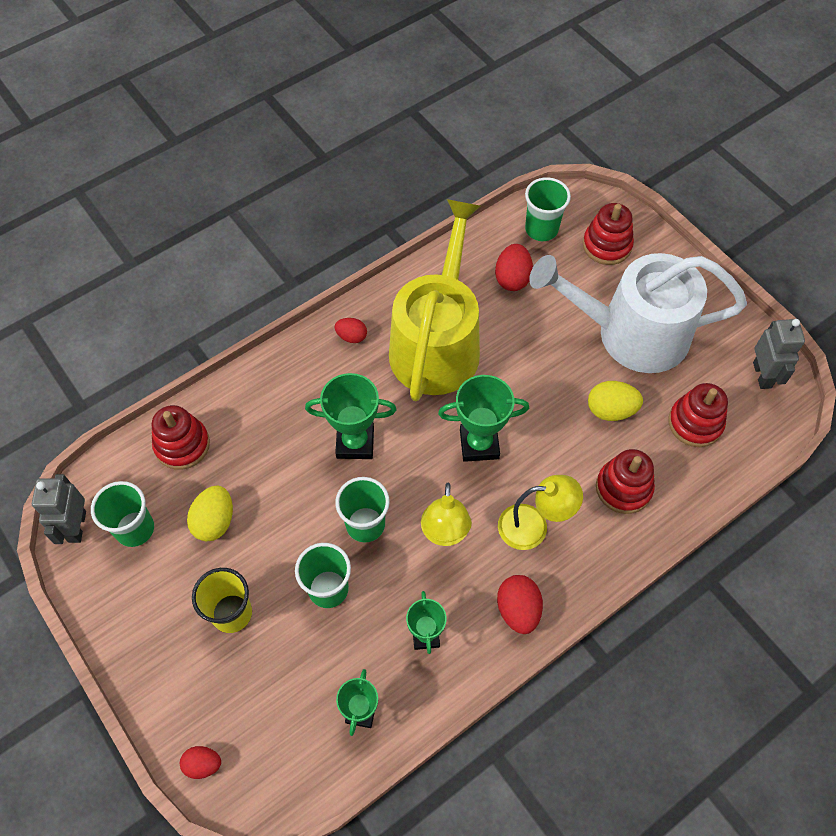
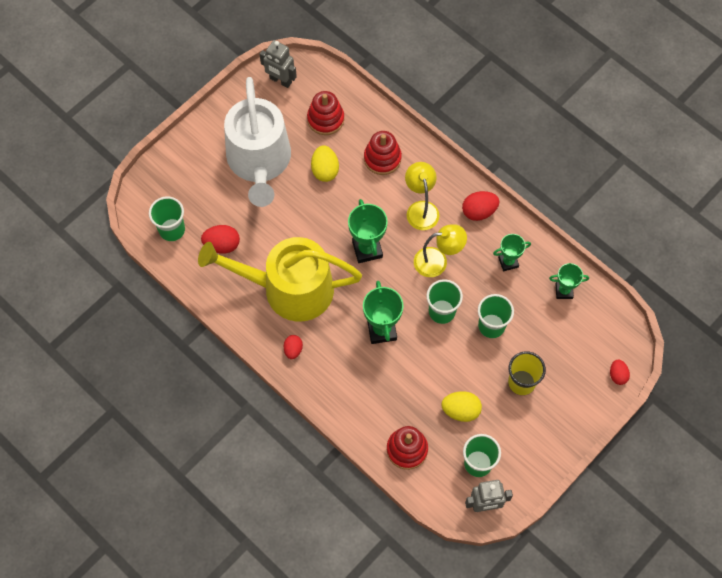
camera: 100 degrees left, 5 degrees up
(607, 245) = (181, 183): red stacking toy -> none
(762, 375) = (280, 80): grey robot -> grey robot turned 135 degrees counterclockwise

